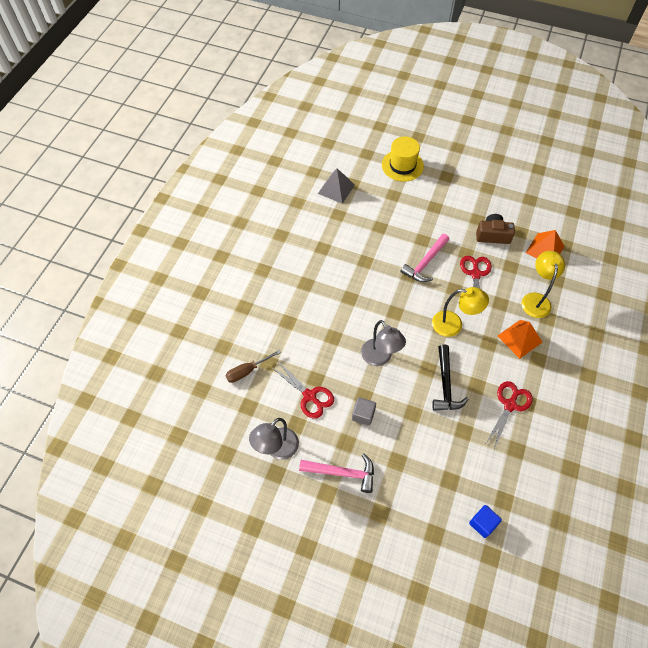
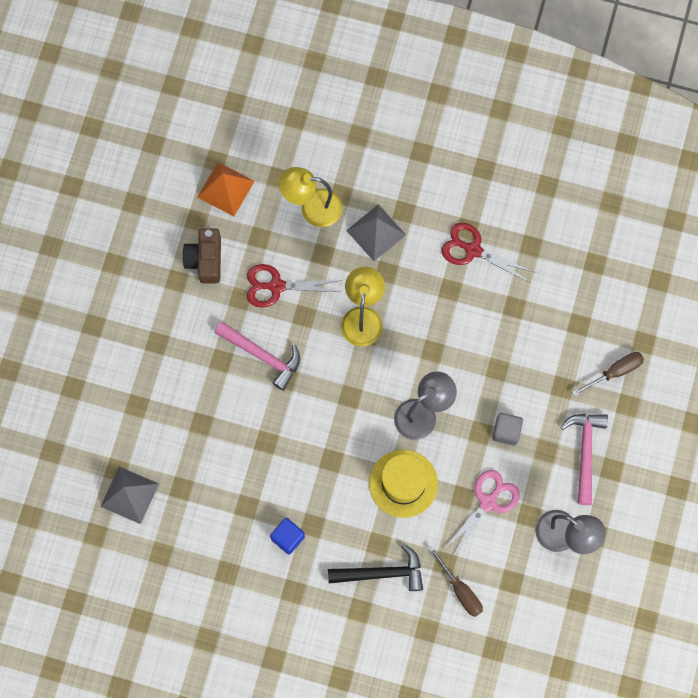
camera: 95 degrees left, 15 degrees up
(309, 396) = (488, 502): red scissors -> pink scissors
(402, 165) = (74, 393): yellow hat -> yellow hat (403, 483)
(408, 506) = (615, 372): none -> brown screwdriver
(445, 384) = (453, 328): black hammer -> black hammer (382, 573)
(482, 523) = (624, 288): blue cube -> blue cube (288, 538)
(519, 339) = (376, 232): orange pyramid -> grey pyramid

